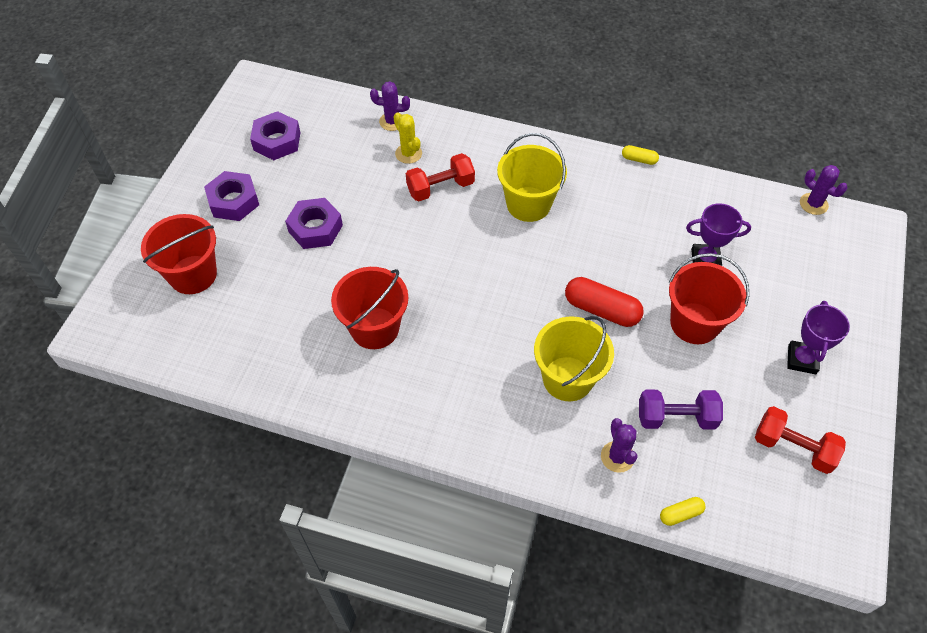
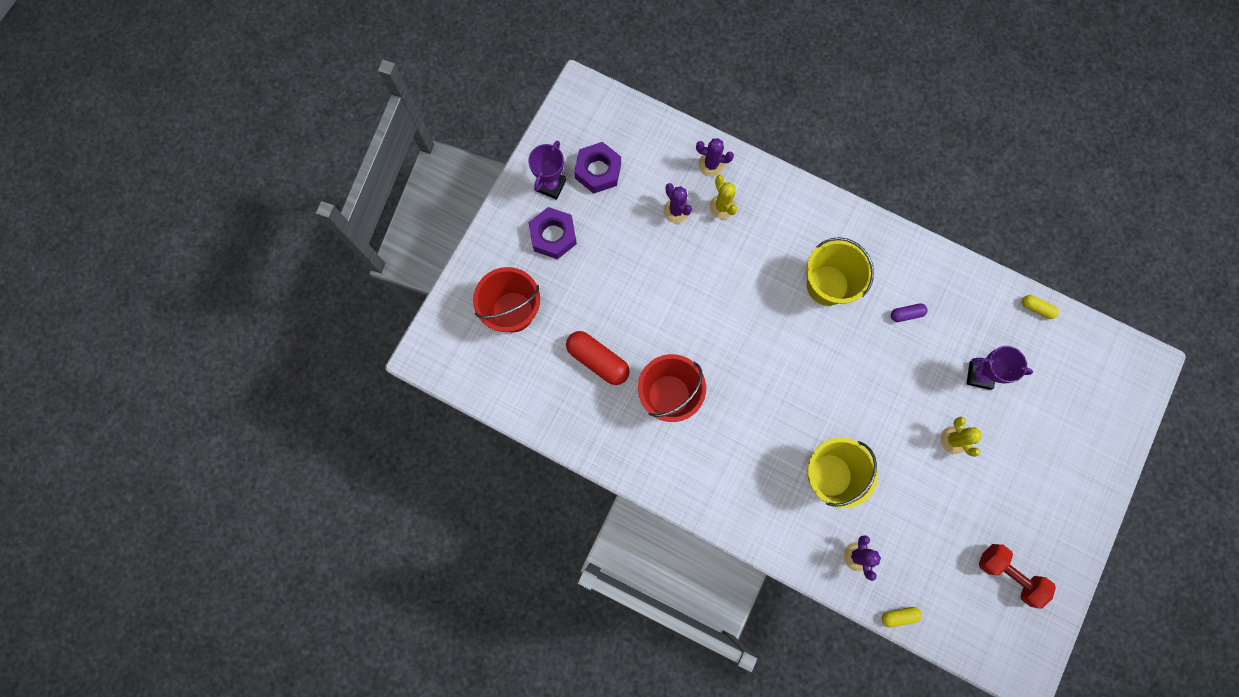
camera: 10 degrees right, 20 degrees up
(315, 228) = (626, 279): purple nut -> none
(440, 188) = (747, 252): red dumbbell -> none
(601, 310) = (873, 412): red capsule -> red capsule (598, 360)
(615, 217) = (906, 314): none -> purple capsule
(639, 159) = (943, 250): yellow capsule -> yellow capsule (1036, 308)
(676, 418) = (915, 529): purple dumbbell -> none
(694, 323) = (953, 440): red bucket -> yellow cactus
(802, 359) = (1040, 493): purple trophy -> purple trophy (551, 185)
(813, 204) = (1099, 331): purple cactus -> purple cactus (676, 211)

